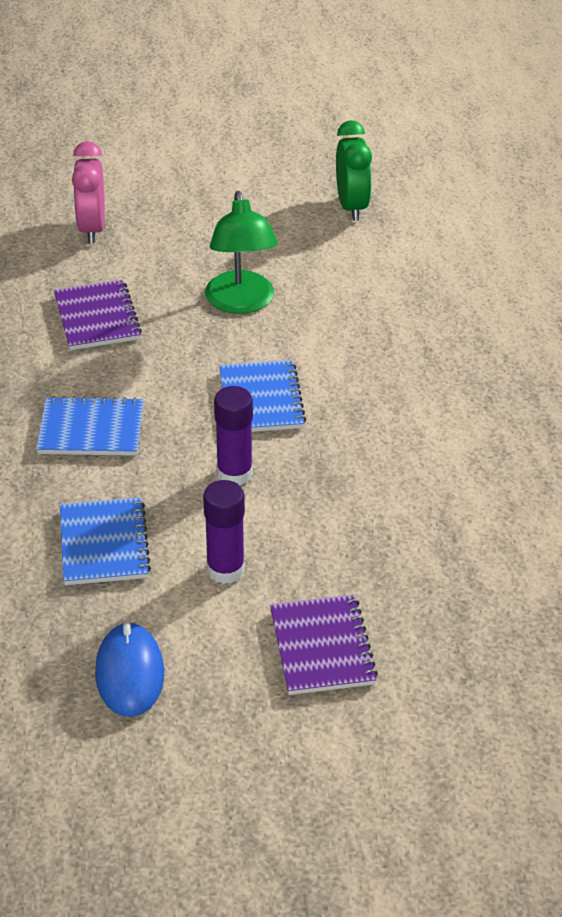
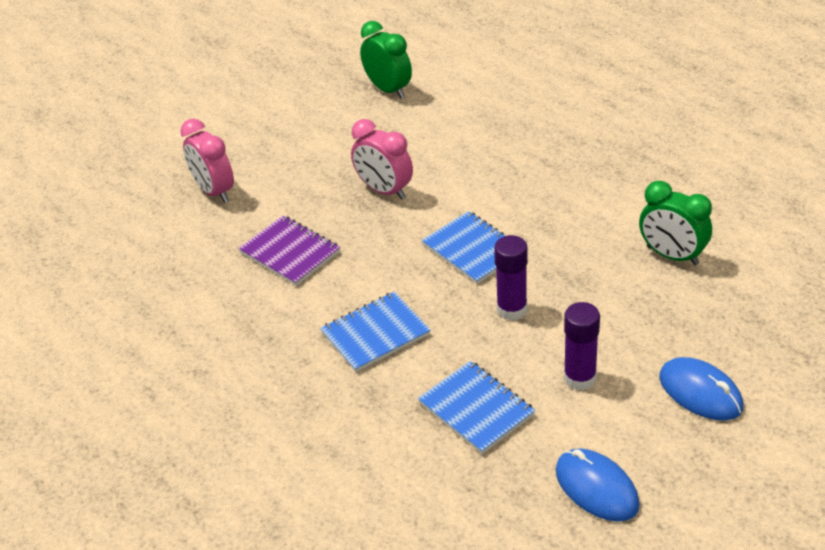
camera: 30 degrees left, 0 degrees up
(241, 303) = (384, 191): green lamp -> pink clock
(322, 647) = (700, 392): purple notebook -> blue mouse
(446, 506) = (672, 255): none -> green clock

